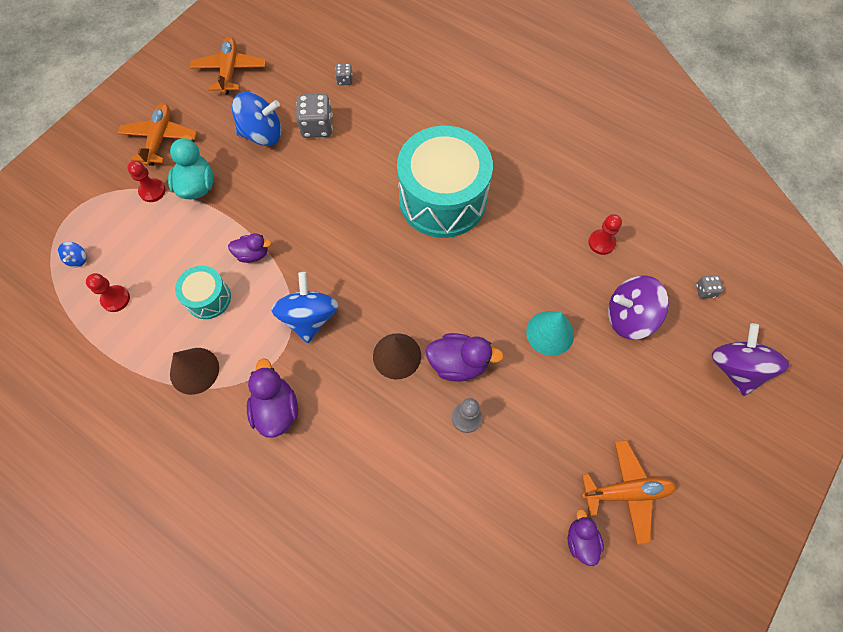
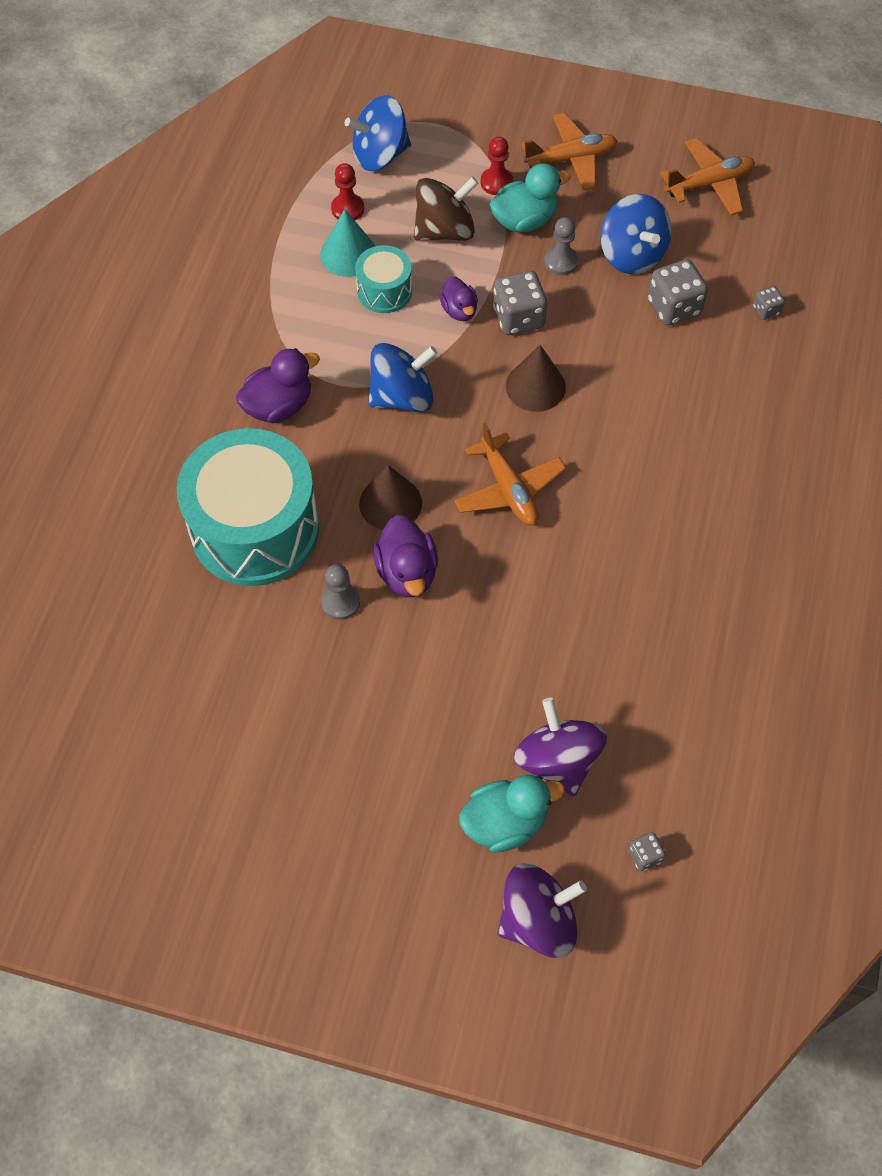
camera: 70 degrees right, 5 degrees down
(78, 259) = (380, 155): blue spinning top -> blue spinning top, size x2.25
(176, 239) = (445, 230): none -> brown spinning top
(194, 370) = (294, 313): brown cone -> brown cone (535, 386)
(245, 176) = (561, 262): none -> grey pawn
(278, 219) = (518, 318): none -> grey dice
(442, 199) = (634, 484): turquoise drum -> turquoise drum (255, 529)
(550, 333) = (492, 666): turquoise cone -> turquoise cone (348, 254)
(581, 540) = (234, 770): purple duck -> none
(601, 243) = (660, 698): red pawn -> none
(626, 492) = (310, 809): orange plane -> orange plane (508, 489)
(665, 364) = (505, 822): none -> turquoise duck

